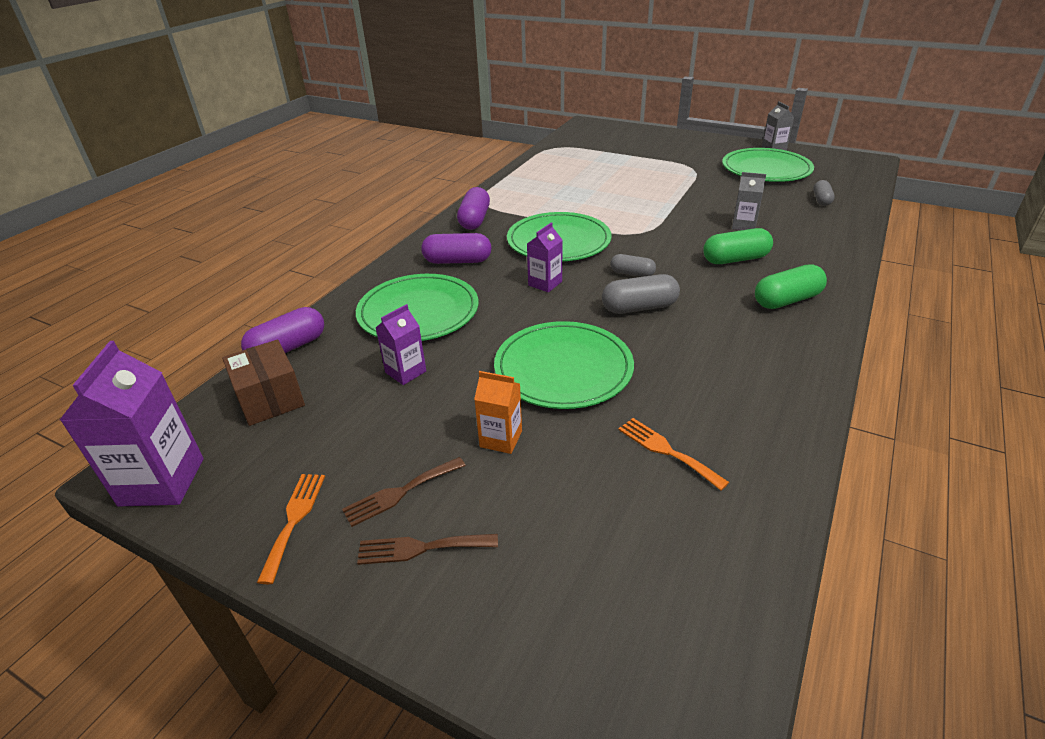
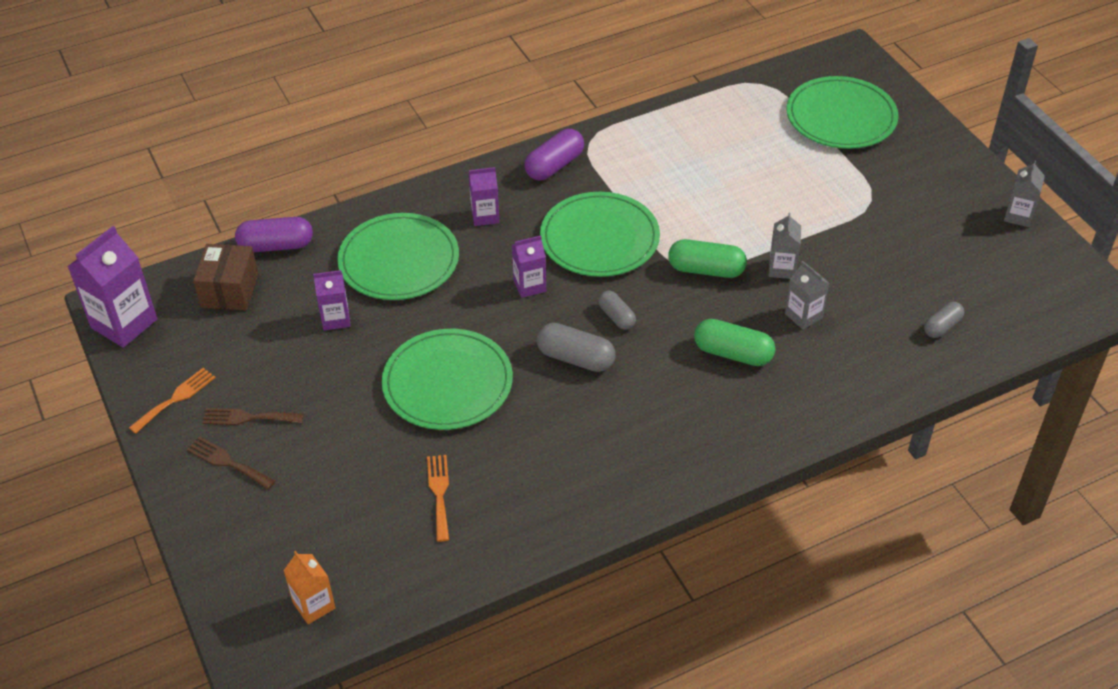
camera: 35 degrees right, 10 degrees up
(457, 261) = (485, 216): purple capsule -> purple carton
(501, 439) = (344, 416): orange carton -> orange carton (314, 605)
(695, 211) = (782, 269): none -> grey carton
(766, 169) = (954, 246): green plate -> green plate (841, 117)
(787, 300) = (711, 425): green capsule -> green capsule (706, 270)

